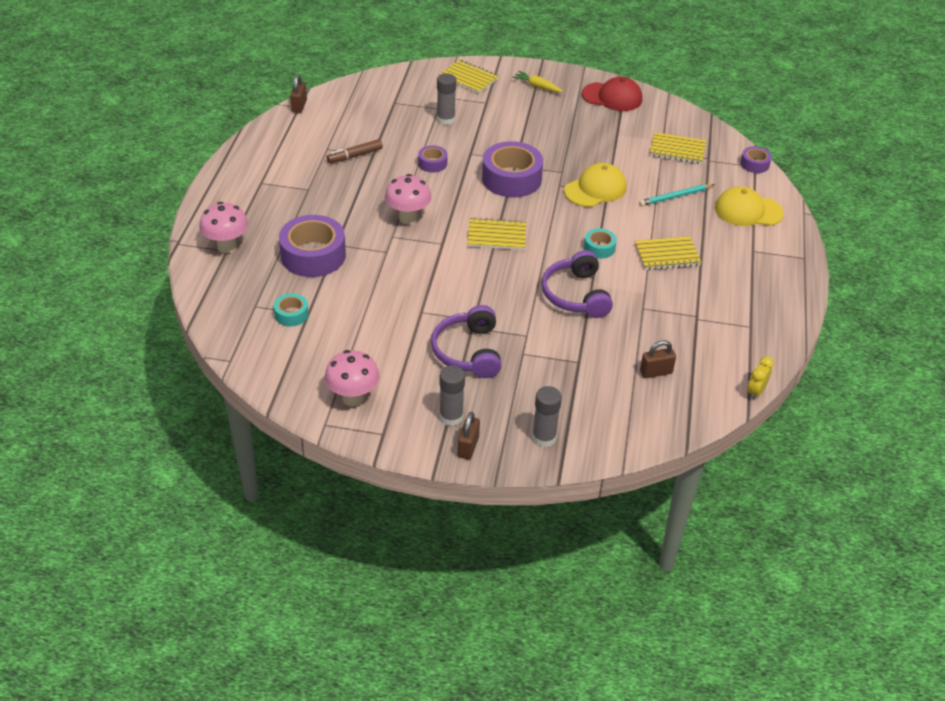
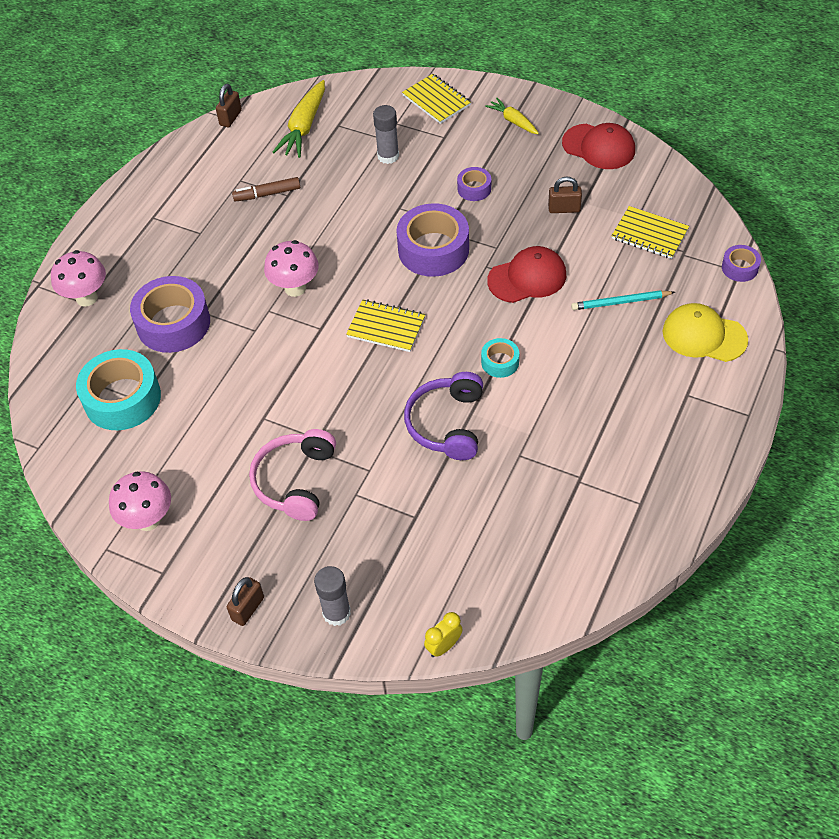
camera: 20 degrees right, 10 degrees up
(291, 314) = (122, 398): turquoise tape -> turquoise tape, size x2.03
(366, 106) = (304, 127): none -> yellow carrot
(432, 163) = (350, 216): purple tape -> purple tape (474, 188)
(451, 417) = (244, 565): grey glue stick -> none
(468, 351) = (295, 481): purple headphones -> pink headphones
(595, 189) = (527, 278): yellow cap -> red cap
(656, 372) = (500, 548): brown padlock -> brown padlock (564, 209)
(667, 255) = (577, 385): yellow notebook -> none
(755, 392) = (610, 598): yellow clock -> yellow clock (444, 646)

